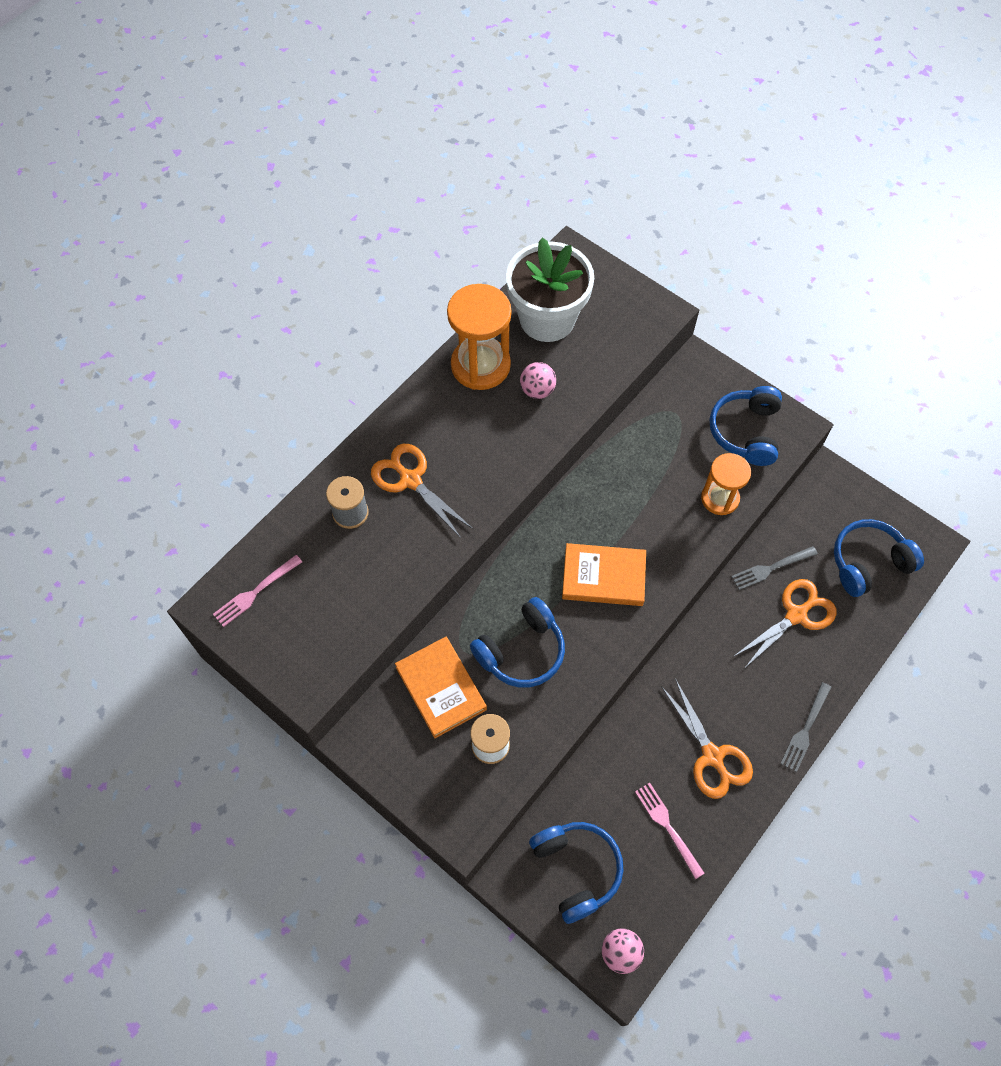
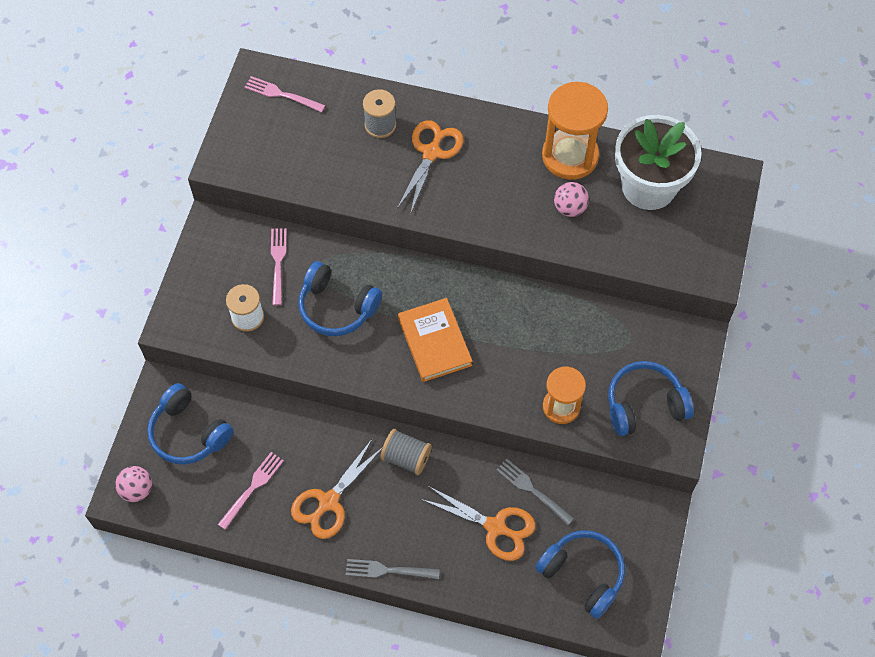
camera: 65 degrees right, 0 degrees up
(440, 688) = (278, 263): orange book -> pink fork
(576, 869) = (189, 433): blue headphones -> blue headphones turned 90 degrees clockwise
(694, 664) = (406, 457): none -> grey spool

